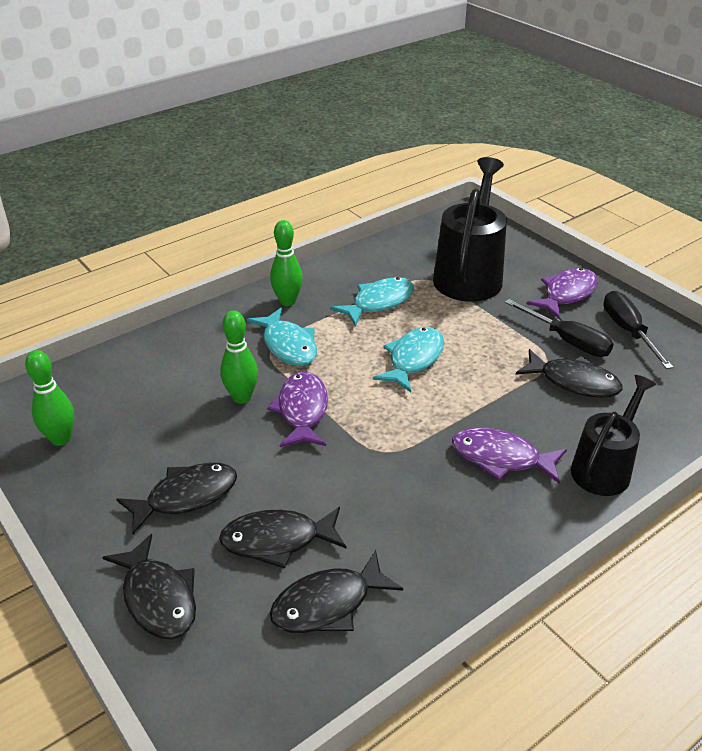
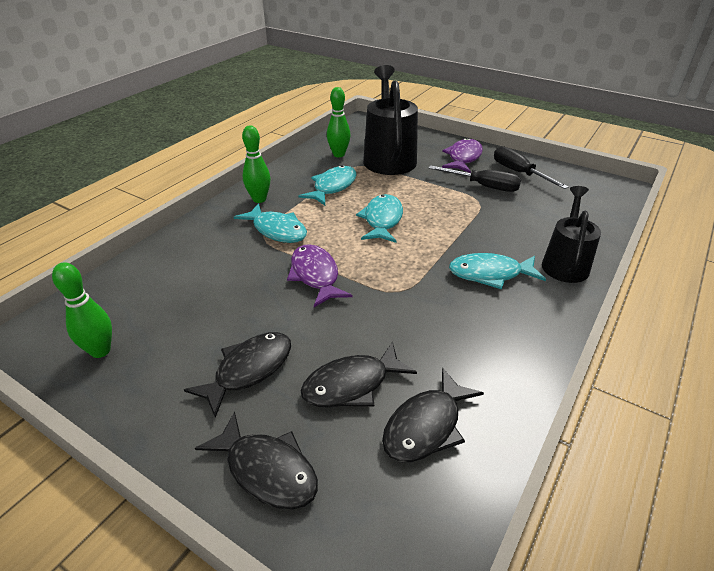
camera: 20 degrees left, 0 degrees up
(242, 397) = (258, 277): green bowling pin -> green bowling pin (339, 154)
(501, 458) = (490, 274): purple fish -> turquoise fish
(574, 382) = (505, 211): black fish -> none

